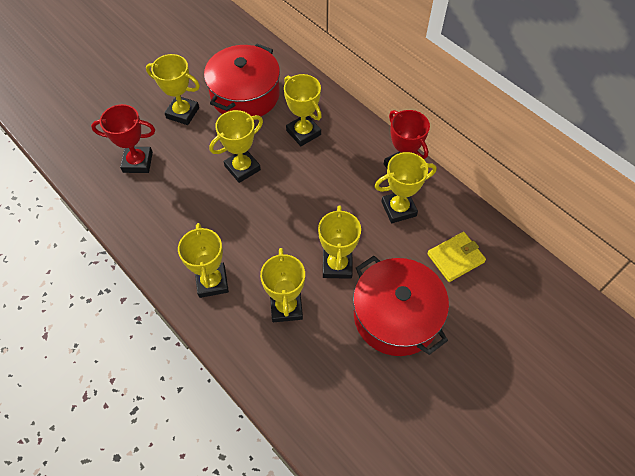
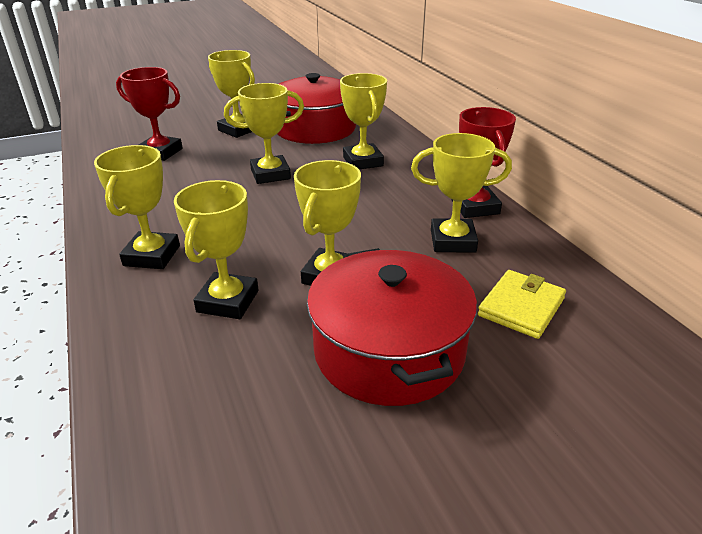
camera: 20 degrees right, 25 degrees down
(455, 258) = (521, 307): yellow wallet -> yellow wallet turned 45 degrees counterclockwise

